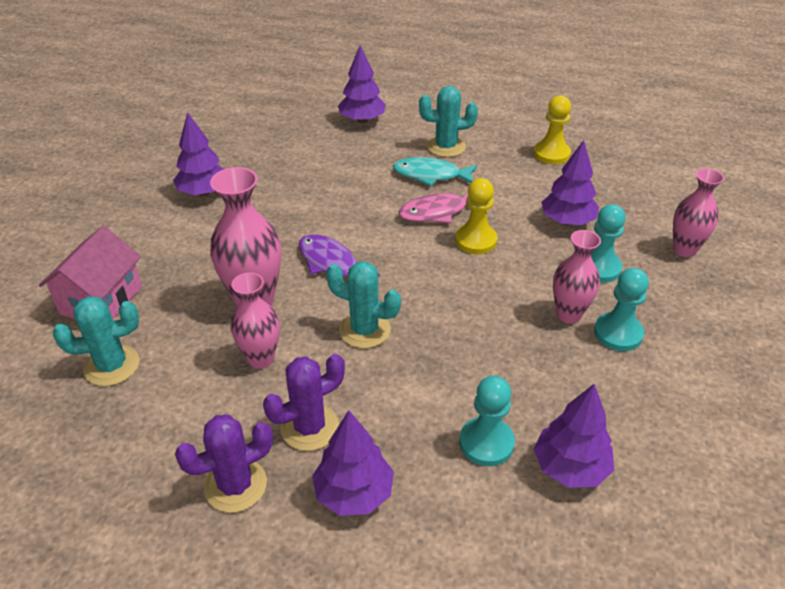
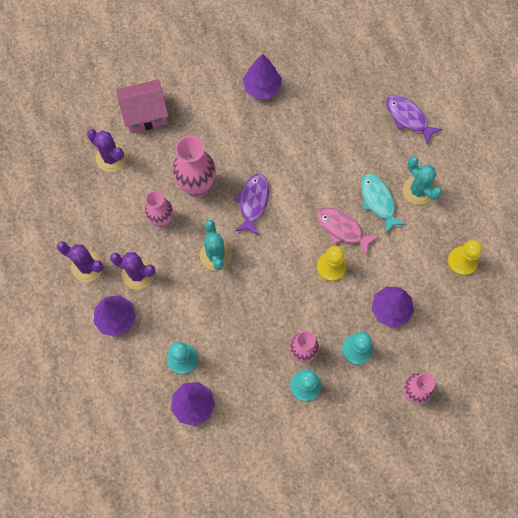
camera: 55 degrees right, 30 degrees up
(112, 366) = (111, 158): turquoise cactus -> purple cactus
(362, 120) = (408, 118): purple tree -> purple fish

